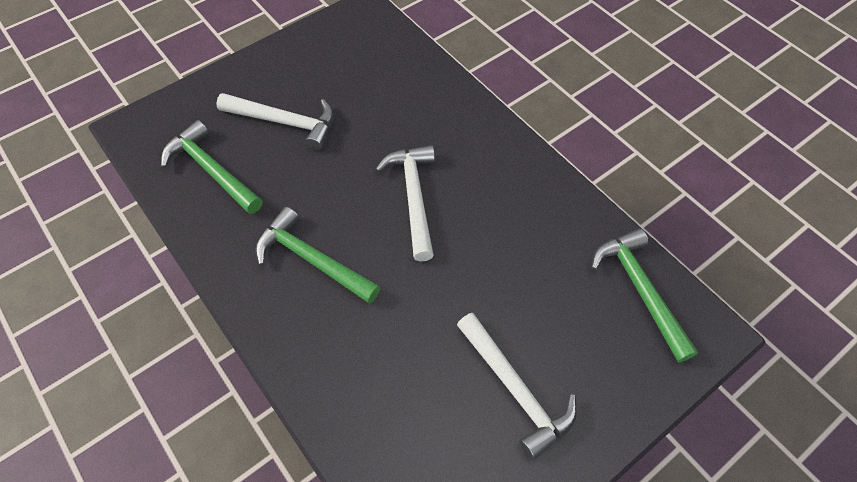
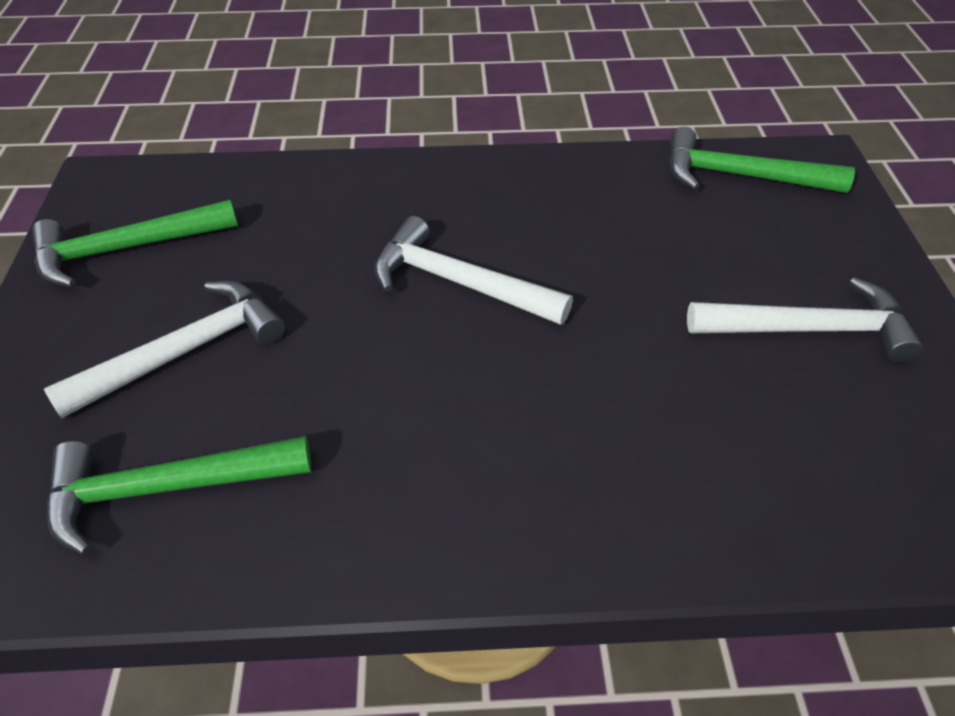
camera: 55 degrees left, 10 degrees down
(312, 260) = (463, 437): green hammer -> green hammer (126, 249)

